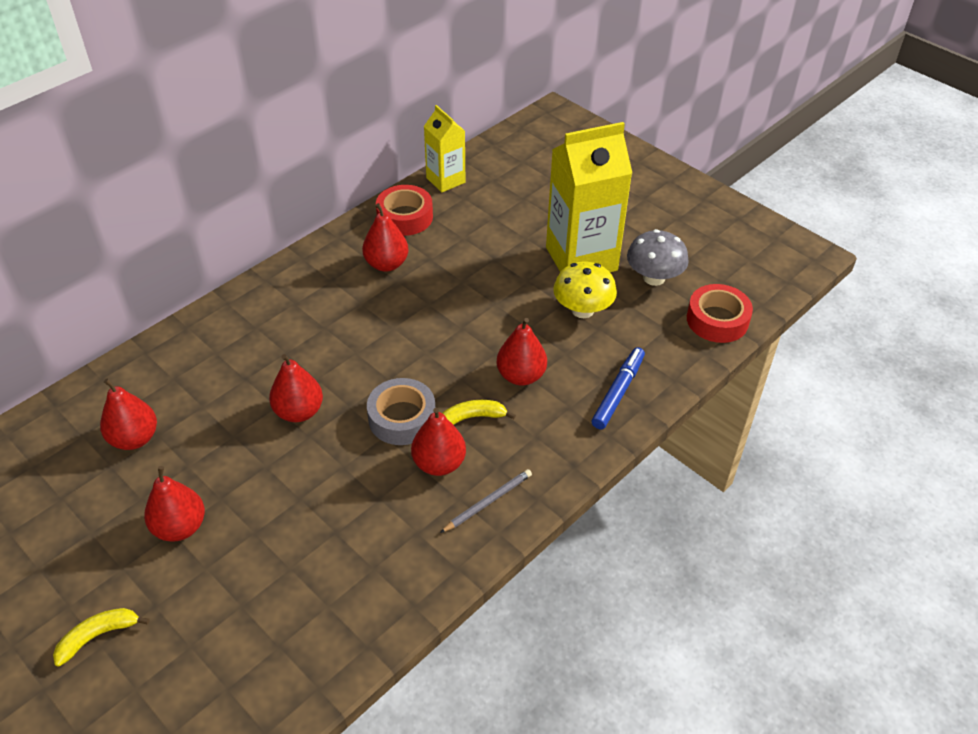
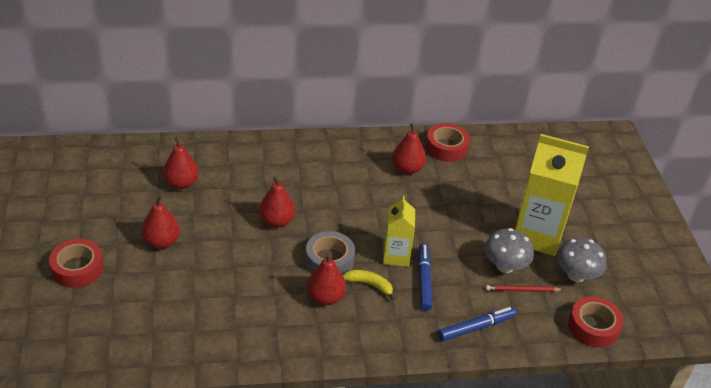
camera: 35 degrees right, 5 degrees down
(98, 636) = (77, 268): yellow banana -> red tape
(445, 180) = (495, 139): yellow carton -> yellow carton (396, 256)
(488, 502) = (332, 336): grey pencil -> none
(521, 376) = (424, 280): red pear -> blue marker
(582, 310) = (505, 266): yellow mushroom -> grey mushroom
(622, 325) = (522, 290): none -> red pencil

